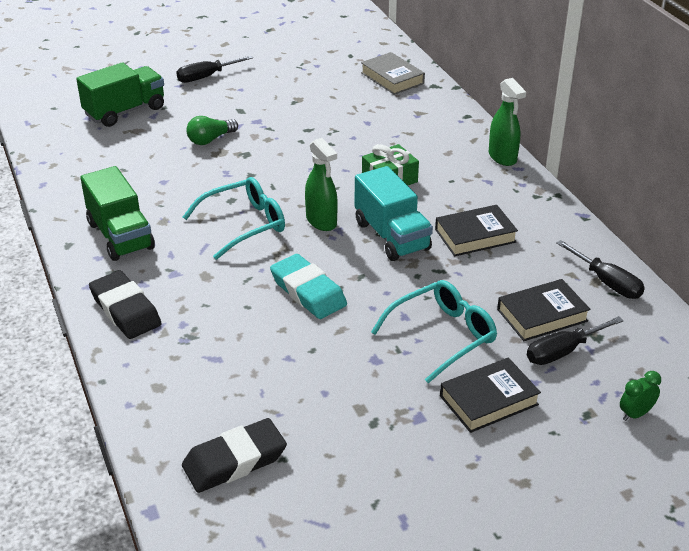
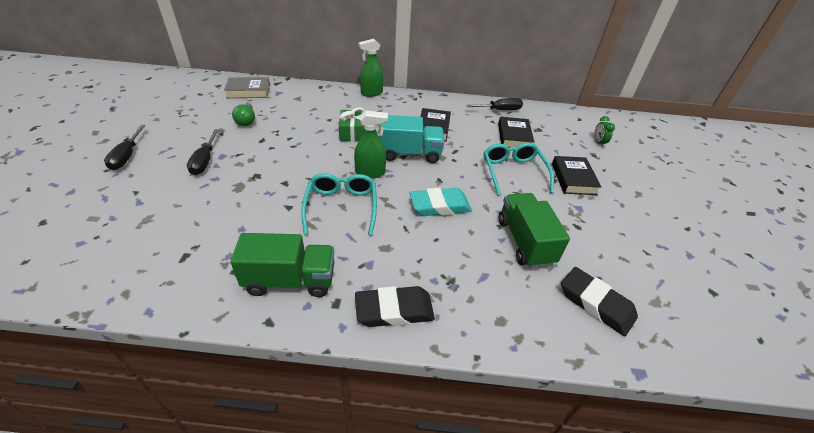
camera: 65 degrees left, 5 degrees up
(125, 111) = (107, 216): green truck -> green truck (525, 241)
(210, 139) = (216, 185): green light bulb -> green light bulb (246, 121)
(234, 461) = (595, 304): black eraser -> black eraser turned 45 degrees counterclockwise
(502, 157) = (371, 93): green spray bottle -> green spray bottle turned 150 degrees clockwise
(563, 351) = (545, 142): black screwdriver -> black screwdriver (205, 161)

